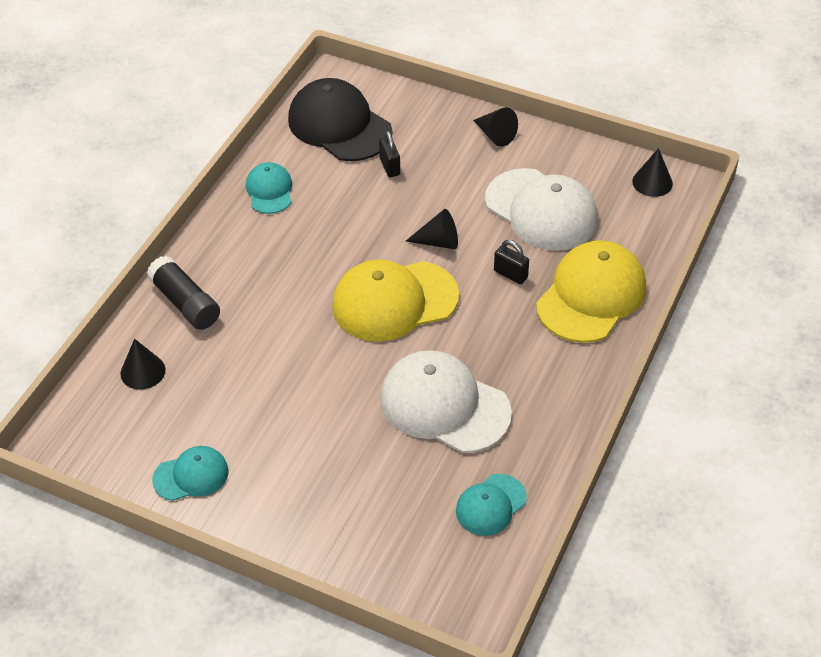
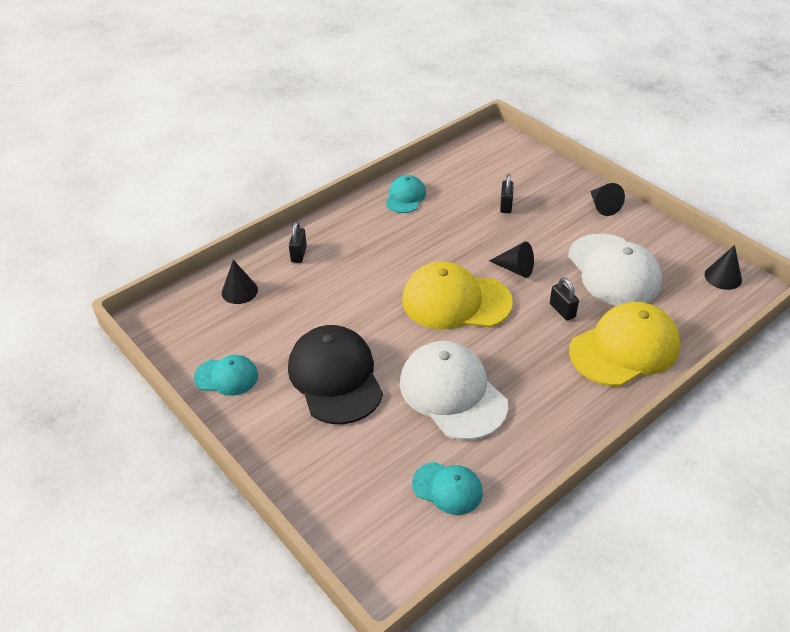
camera: 25 degrees right, 5 degrees down
(185, 303) = (299, 254): black glue stick -> black padlock
(339, 125) = (483, 168): black cap -> black cap (335, 377)
(491, 505) = (447, 488): turquoise cap -> turquoise cap turned 135 degrees counterclockwise

